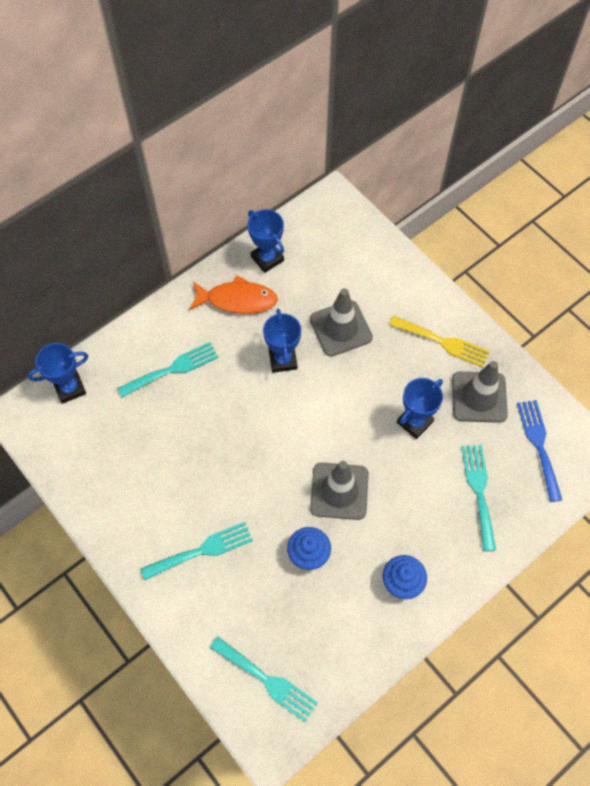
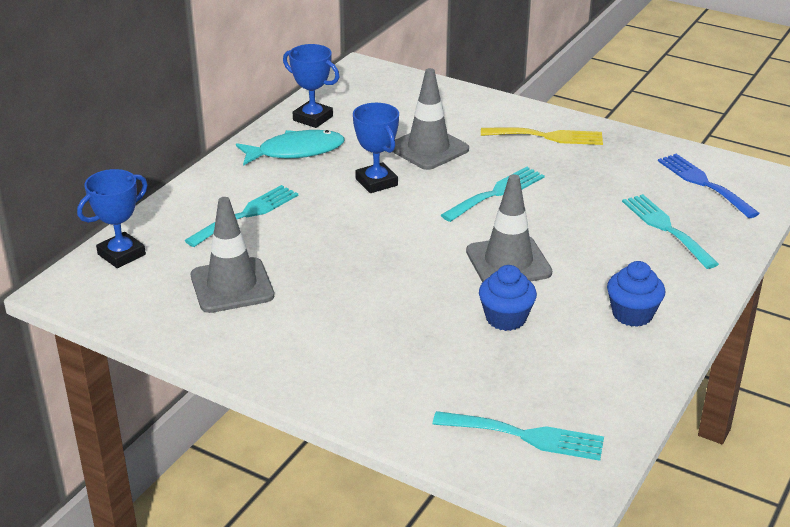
camera: 20 degrees left, 30 degrees down
(202, 550) = (370, 346): turquoise fork -> turquoise fork (497, 193)
(237, 300) = (296, 151): orange fish -> turquoise fish
(414, 422) = (558, 195): blue trophy -> none
(479, 397) = (614, 165): grey traffic cone -> grey traffic cone (232, 286)

